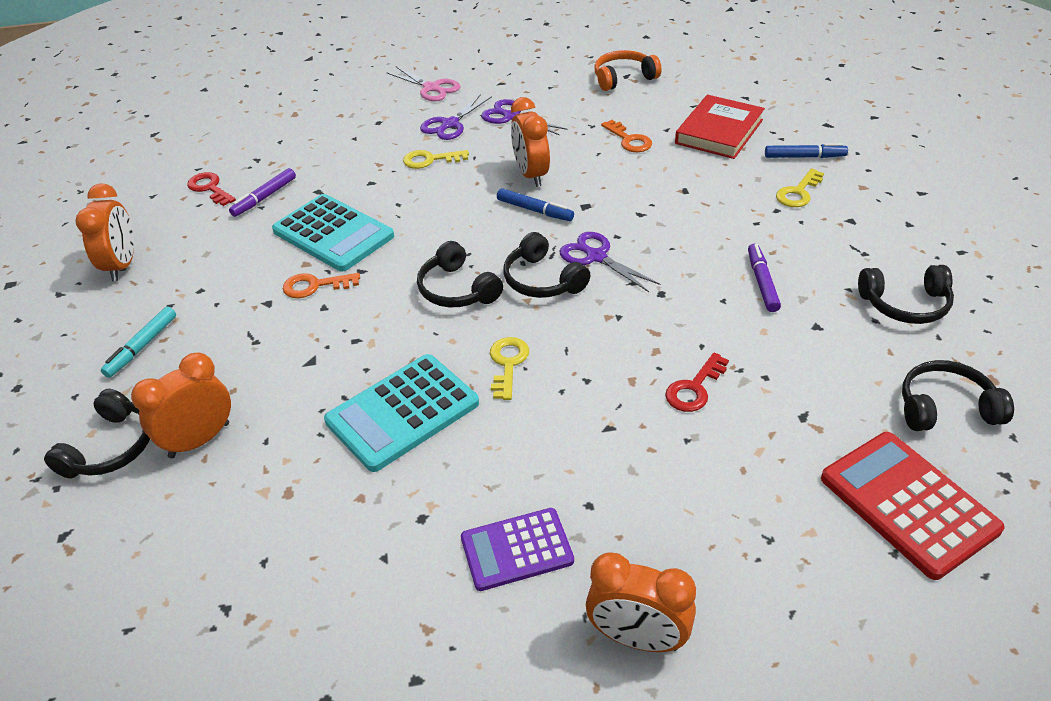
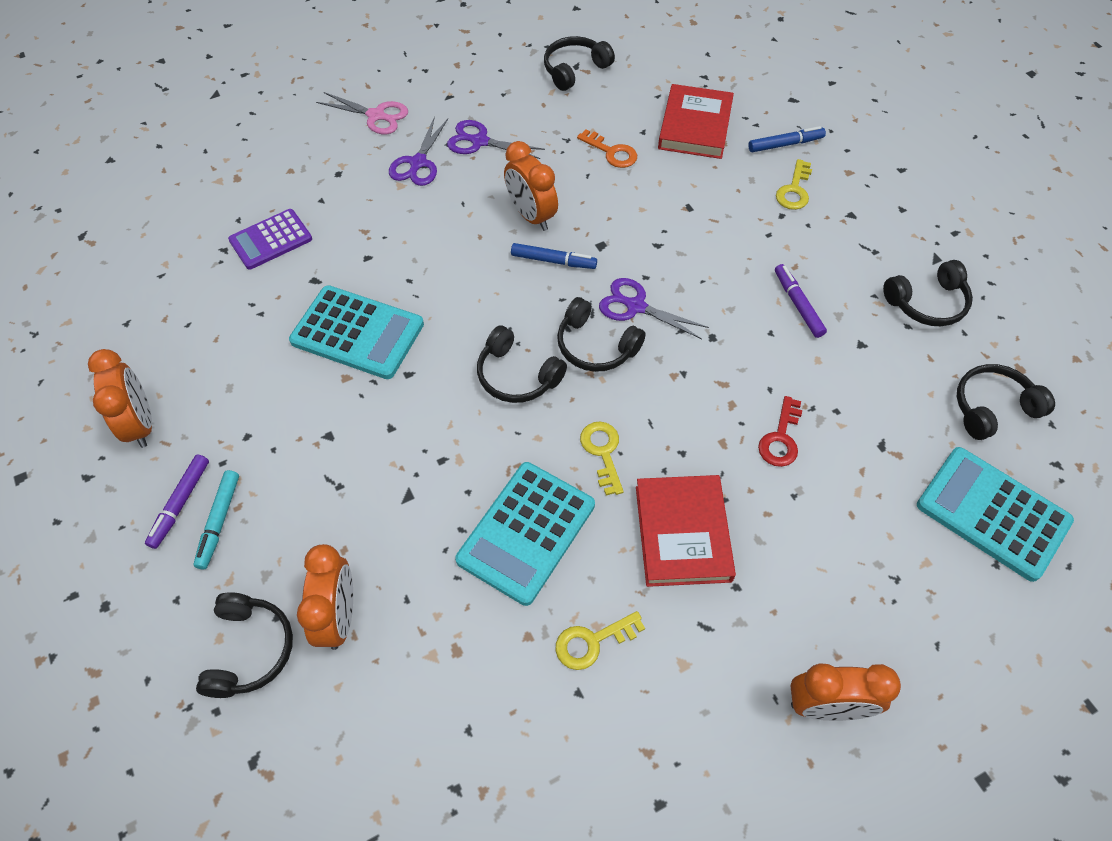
camera: 20 degrees left, 15 degrees up
(199, 440) = (339, 616): orange clock -> orange clock turned 150 degrees clockwise
(210, 188) = (189, 300): red key -> none
(264, 197) = (258, 300): purple marker -> purple marker (180, 504)
(315, 286) = (369, 403): orange key -> none
(430, 160) = (418, 215): yellow key -> yellow key (592, 642)
(517, 550) = (692, 650): purple calculator -> purple calculator (271, 240)
(555, 446) = (683, 533): none -> red book
(623, 78) = (575, 70): orange headphones -> black headphones
(908, 504) = (992, 513): red calculator -> turquoise calculator

